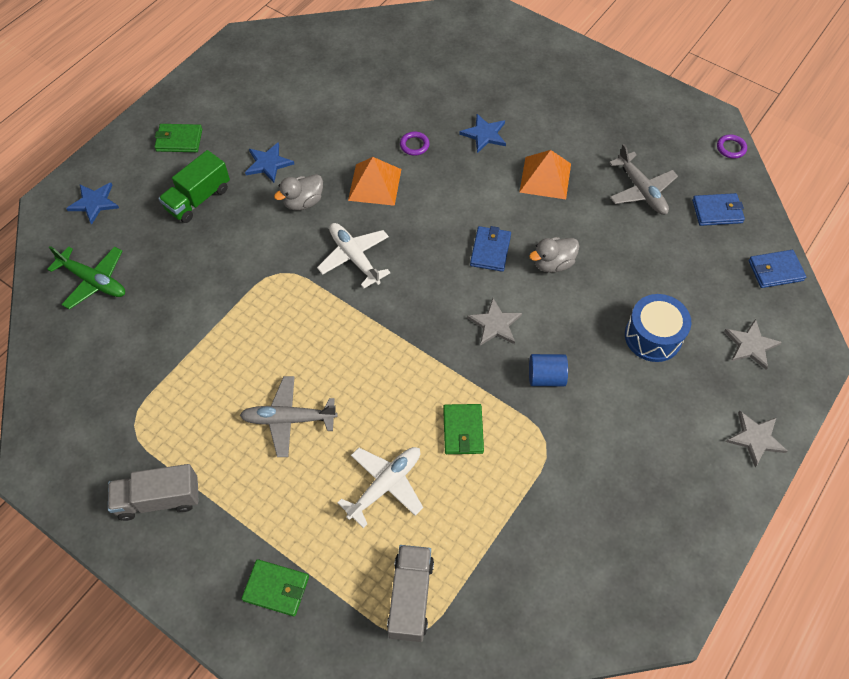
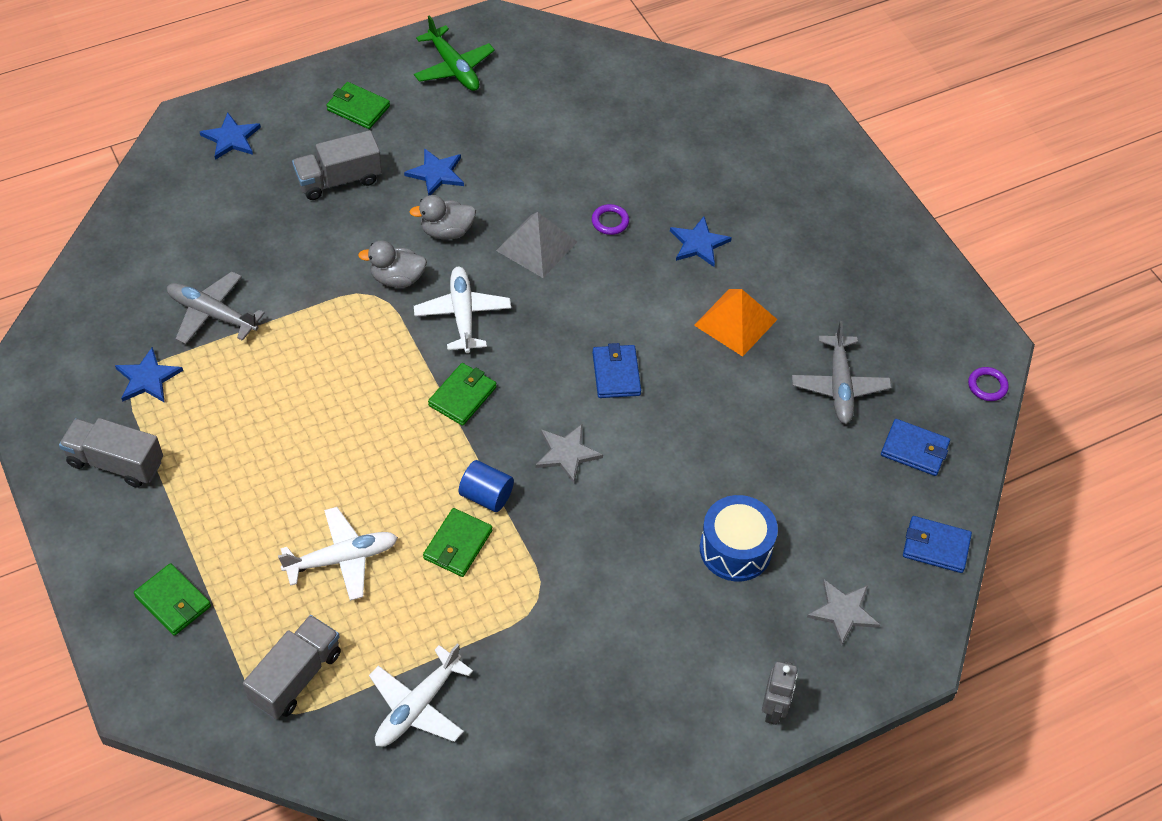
camera: 25 degrees right, 5 degrees down
(94, 281) = (183, 219): green plane -> green plane (453, 67)
(143, 418) = (148, 378): none -> blue star
(198, 199) = (339, 180): green truck -> grey truck
(289, 419) = (288, 447): grey plane -> grey plane (212, 314)
(375, 184) = (537, 246): orange pyramid -> grey pyramid
(393, 318) = (462, 396): none -> green wallet
(490, 250) = (616, 374): blue wallet -> blue wallet turned 45 degrees counterclockwise
(515, 570) = (418, 706): none -> white plane
(546, 377) = (584, 534): blue cylinder -> blue cylinder (486, 496)
(553, 263) = (677, 419): grey duck -> grey duck (397, 278)
(755, 438) = (774, 710): grey star -> grey robot

